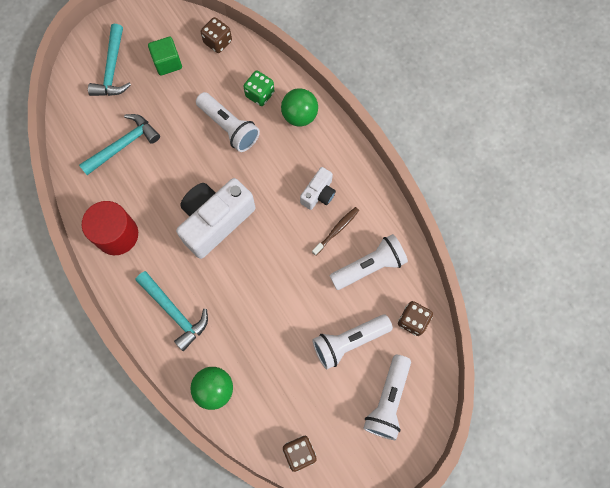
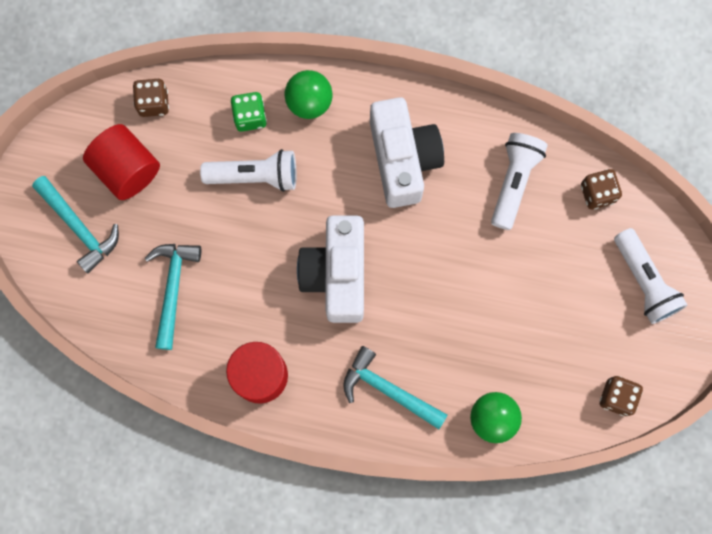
camera: 45 degrees left, 5 degrees up
(167, 63) = (127, 169): green cube -> red cylinder
(175, 312) = (388, 390): turquoise hammer -> turquoise hammer turned 150 degrees counterclockwise
(318, 194) = (403, 159): white camera -> white camera, size x1.96
(336, 230) = (453, 177): brown toothbrush -> none
(349, 341) = (563, 264): white flashlight -> none

